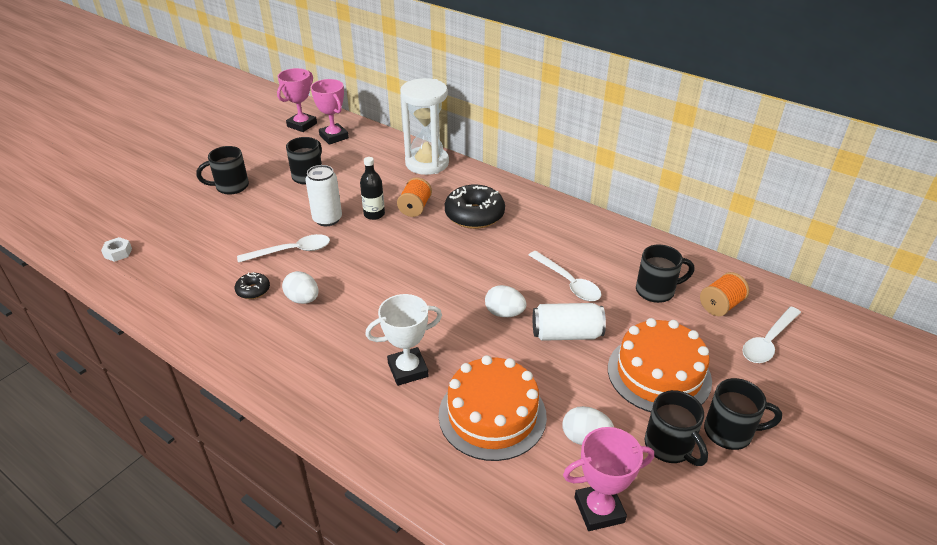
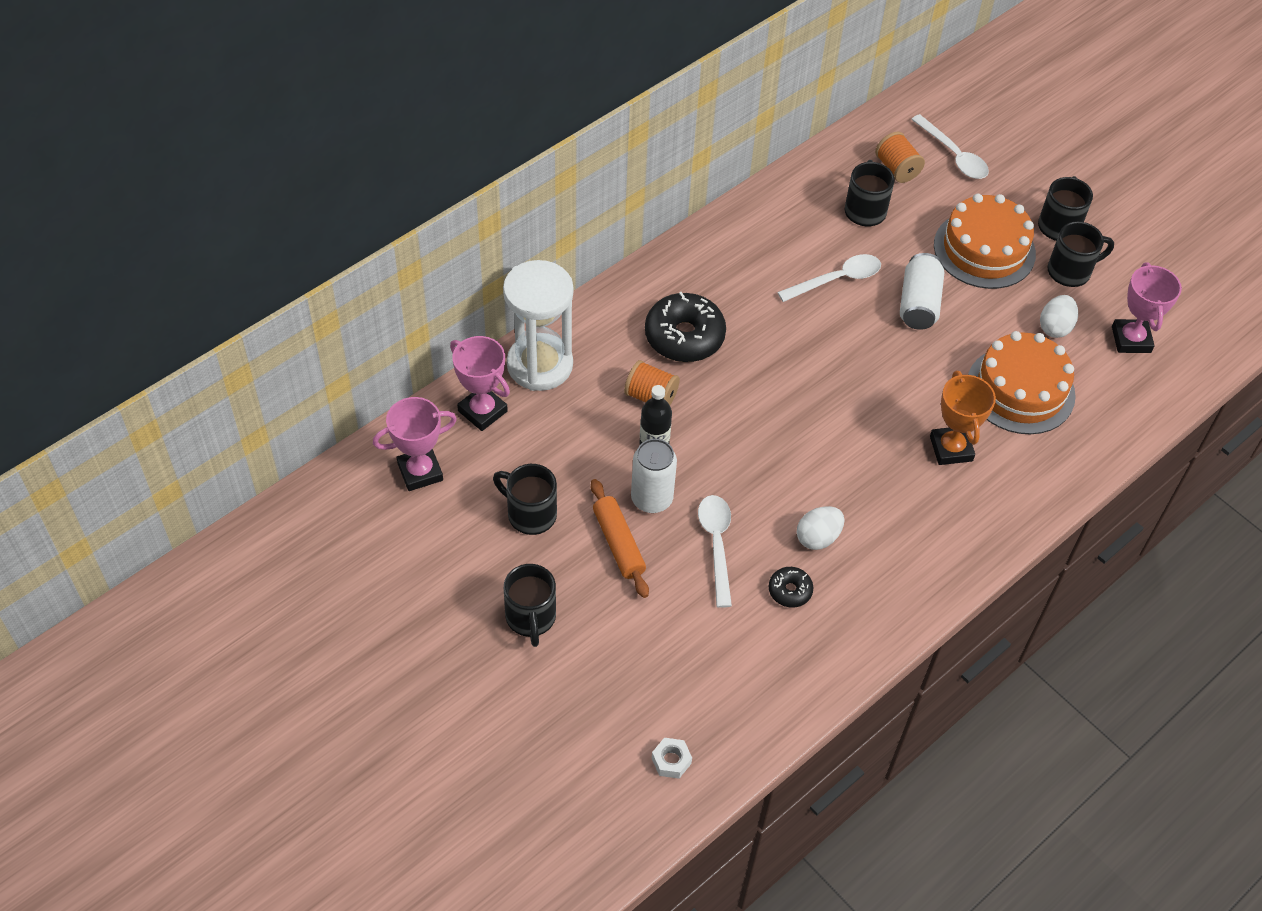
camera: 80 degrees left, 15 degrees up
(289, 211) = (619, 543): none -> orange rolling pin
(302, 125) = (363, 513): pink trophy -> pink trophy (482, 411)
(408, 370) = (951, 449): white trophy -> orange trophy
(504, 313) = (877, 348): white egg -> none

